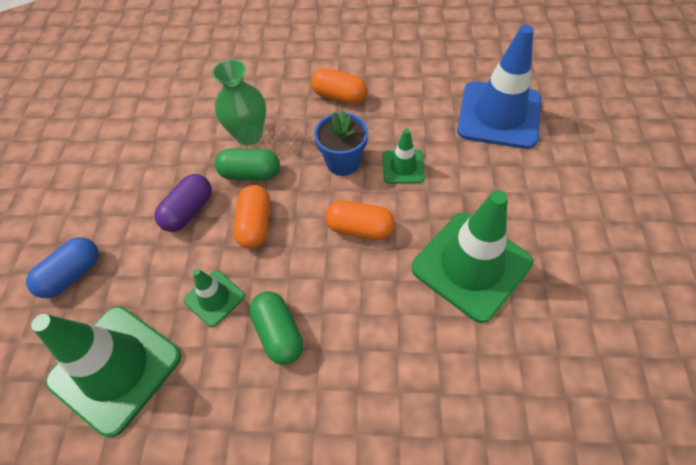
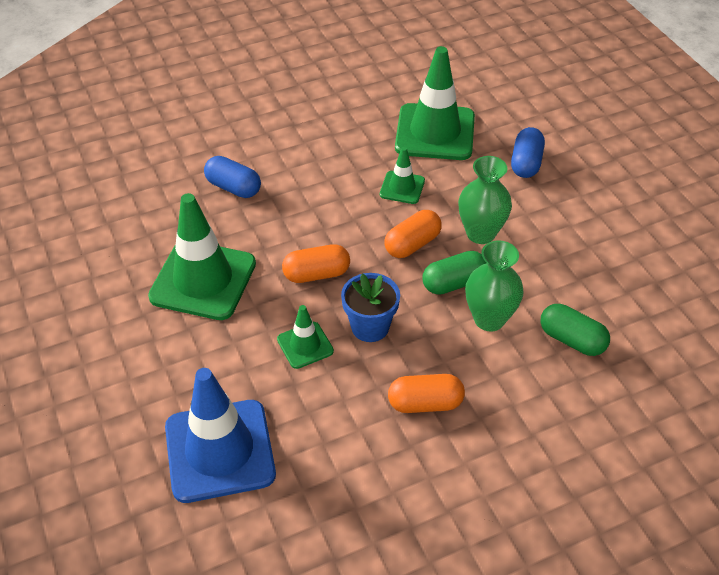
camera: 150 degrees right, 10 degrees down
(188, 211) = (480, 233): purple capsule -> green vase
(255, 225) = (412, 244): orange capsule -> orange capsule turned 75 degrees clockwise
(279, 333) = (336, 186): green capsule -> green capsule (571, 340)
(396, 386) = (233, 187): none -> blue capsule

